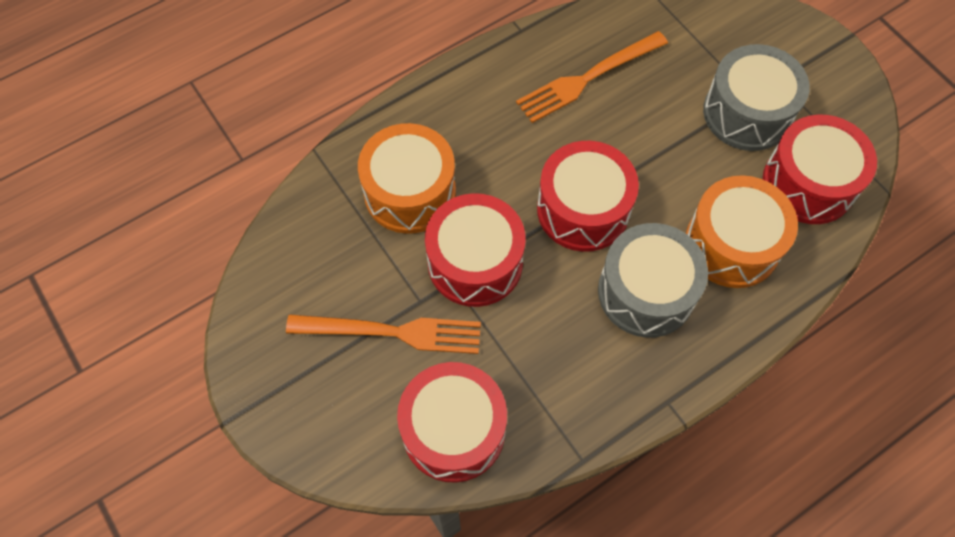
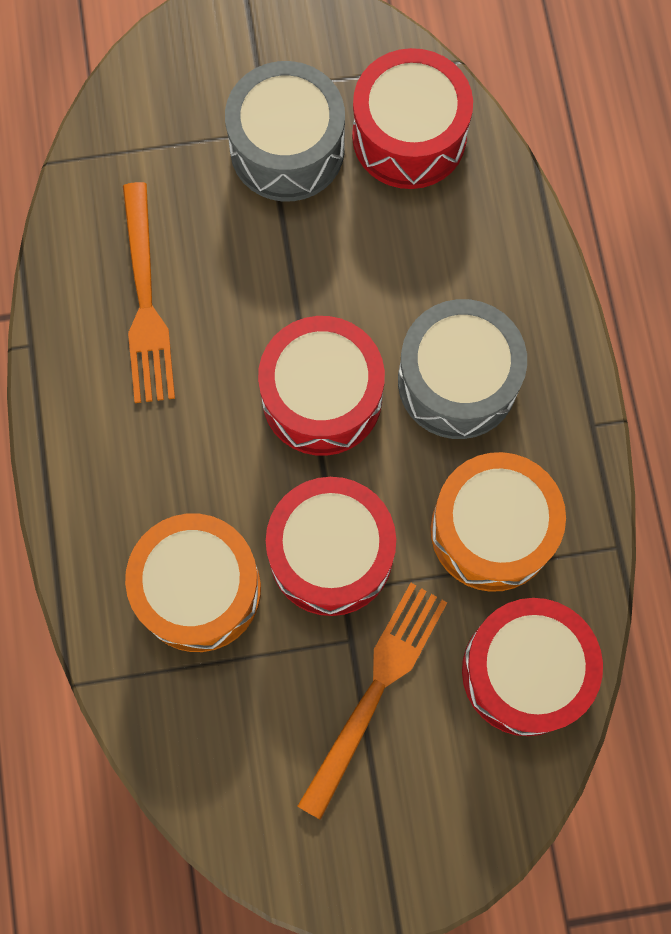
camera: 65 degrees left, 10 degrees up
(732, 244) = (444, 259): orange drum -> orange drum (492, 530)

